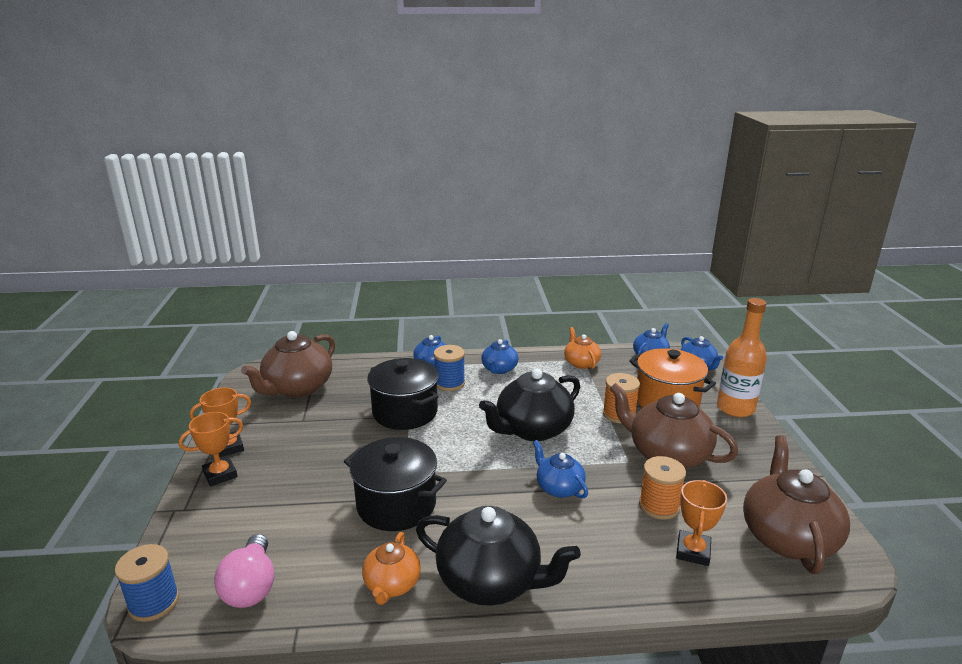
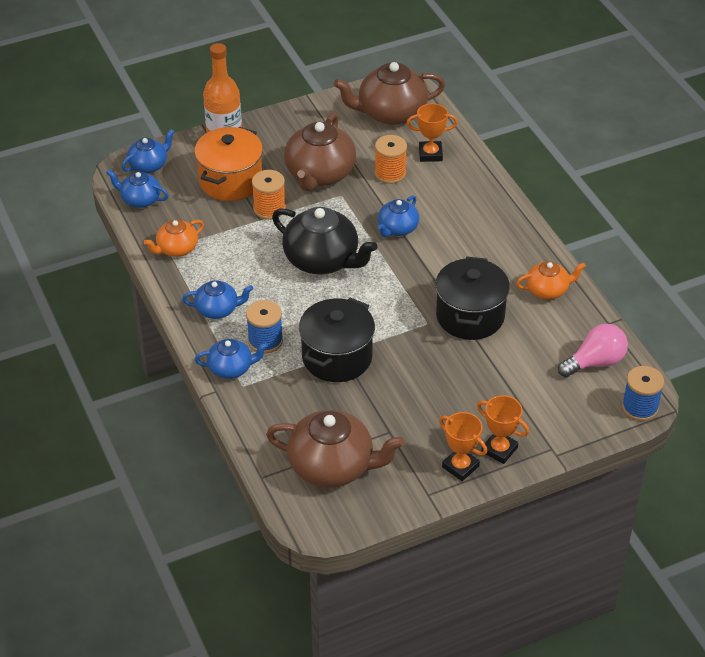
camera: 110 degrees left, 20 degrees up
(491, 581) = (515, 243): black teapot -> none

